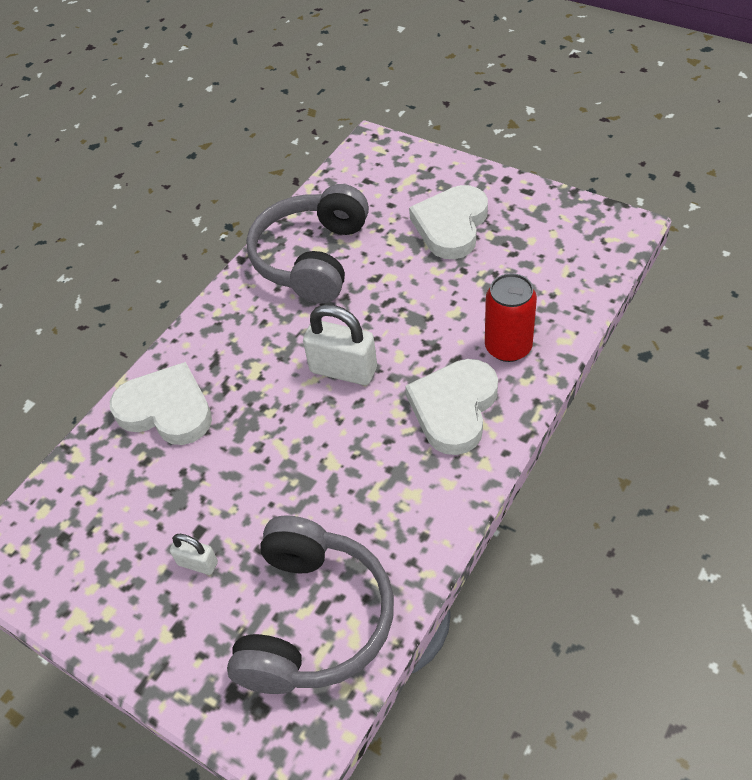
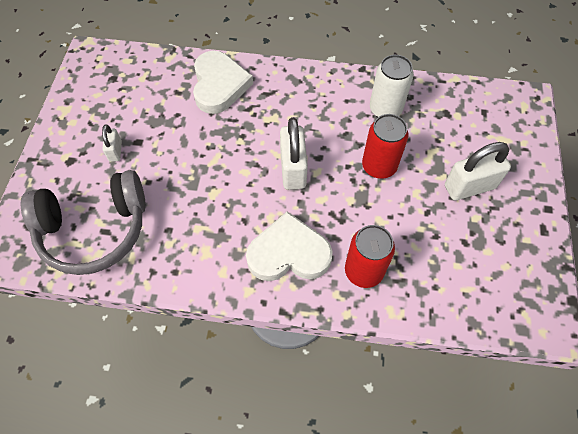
camera: 60 degrees right, 10 degrees up
(312, 258) = (385, 109): grey headphones -> white can
(384, 290) = (379, 166): none -> red can
(451, 226) = (469, 187): white heart -> white padlock

